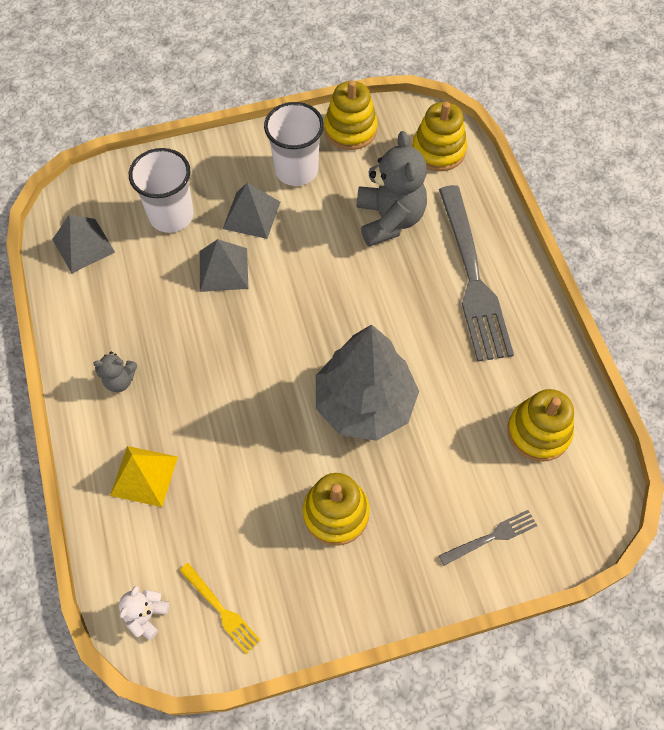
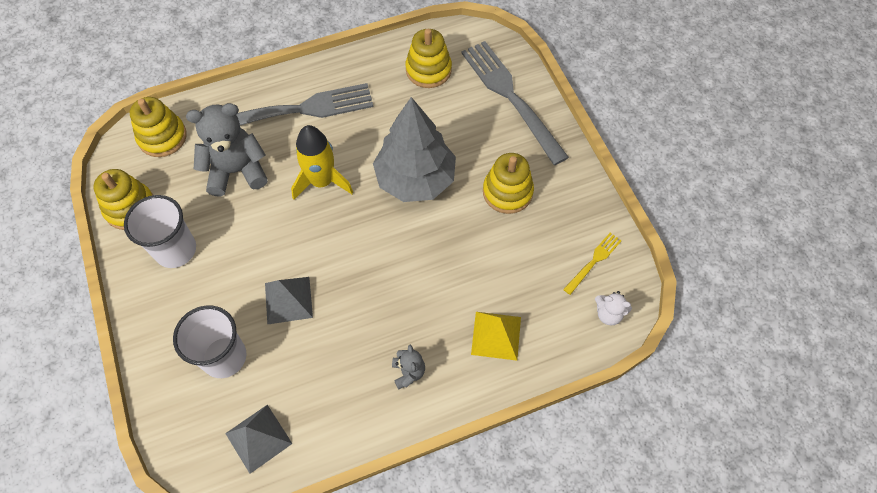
camera: 95 degrees left, 0 degrees up
(251, 215) = (227, 283): grey pyramid -> none
(369, 302) = (322, 181): none -> yellow rocket
(491, 537) = (510, 97): grey fork -> grey fork, size x2.23

